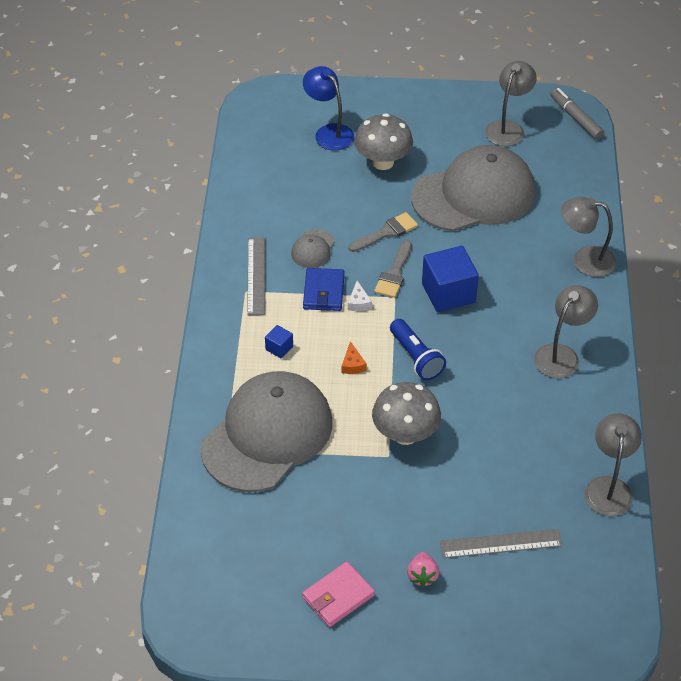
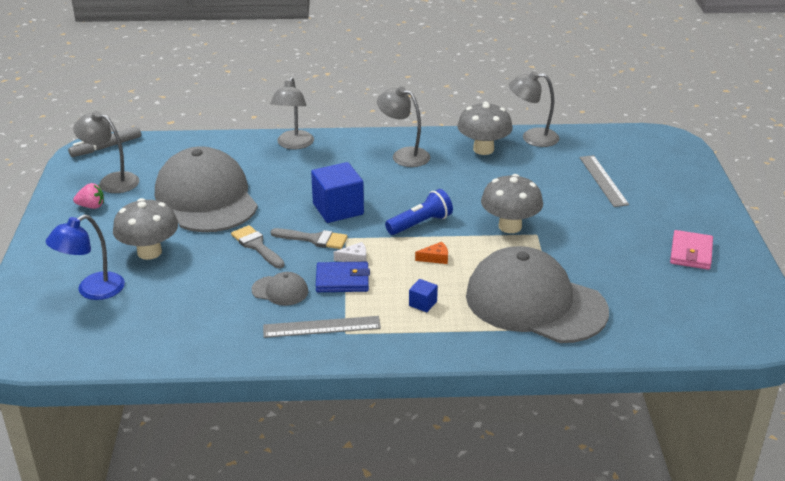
camera: 95 degrees left, 15 degrees down
(338, 596) = (691, 253): pink wallet -> pink wallet turned 60 degrees clockwise
(422, 576) = (650, 214): pink strawberry -> pink strawberry (91, 206)
(577, 432) = (483, 149): none -> grey mushroom

